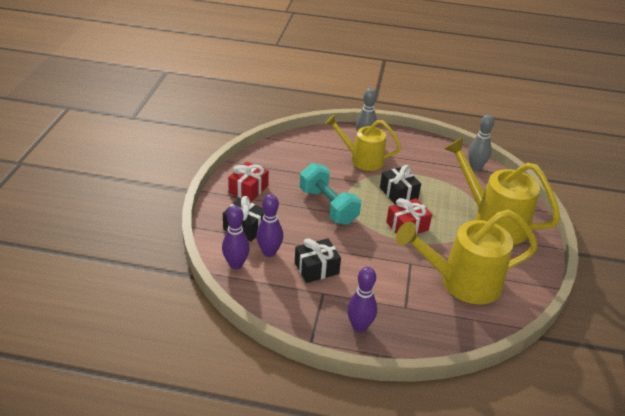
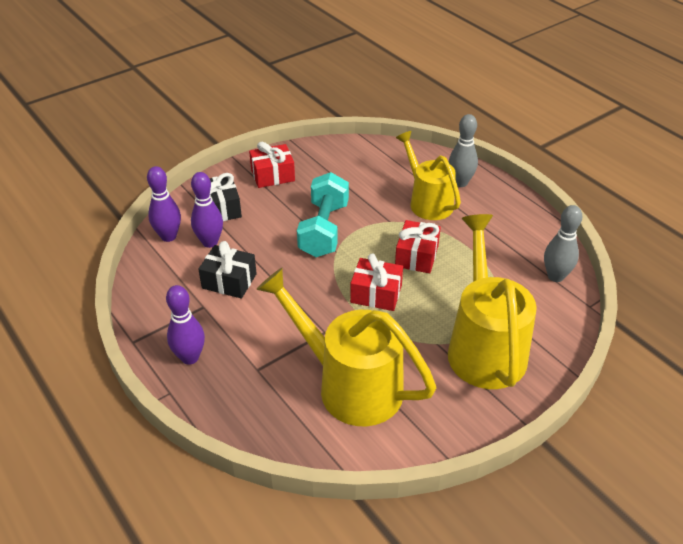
camera: 45 degrees right, 5 degrees up
(398, 193) = (416, 256): black gift -> red gift

